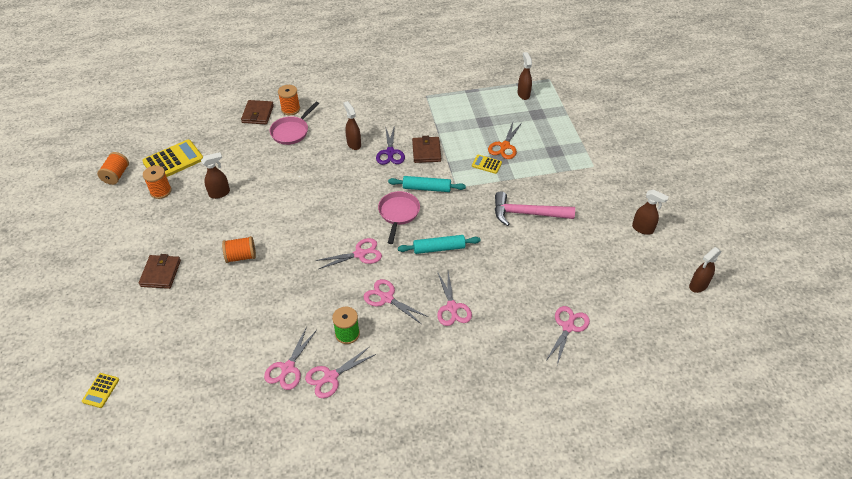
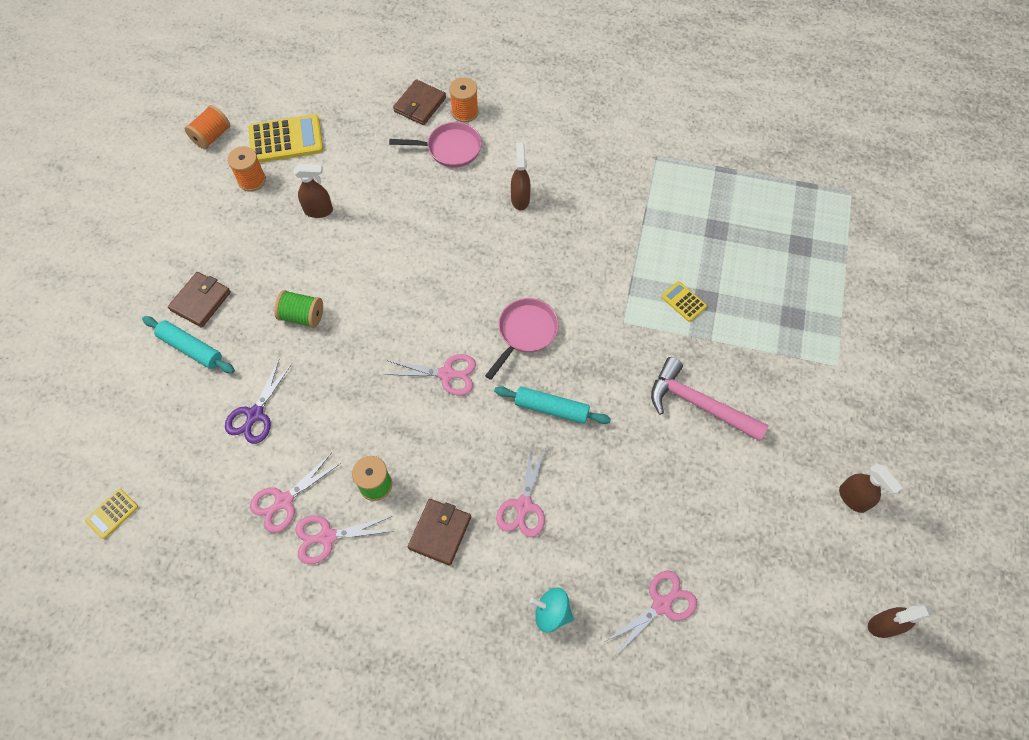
camera: 25 degrees right, 15 degrees up
(101, 390) = (70, 434): yellow calculator -> yellow calculator (112, 514)
(241, 256) = (302, 316): orange spool -> green spool
(291, 131) = (450, 149): pink pan -> pink pan turned 150 degrees counterclockwise
(386, 298) = (448, 454): pink scissors -> none
(390, 152) = (561, 231): purple scissors -> purple scissors (255, 415)
(426, 151) = (611, 248): brown wallet -> brown wallet (440, 532)
(426, 188) = (582, 307): turquoise rolling pin -> turquoise rolling pin (191, 348)
(504, 146) = (724, 282): orange scissors -> none
(504, 359) = (551, 613): none -> turquoise spinning top
(523, 94) = (798, 204): brown spray bottle -> none

